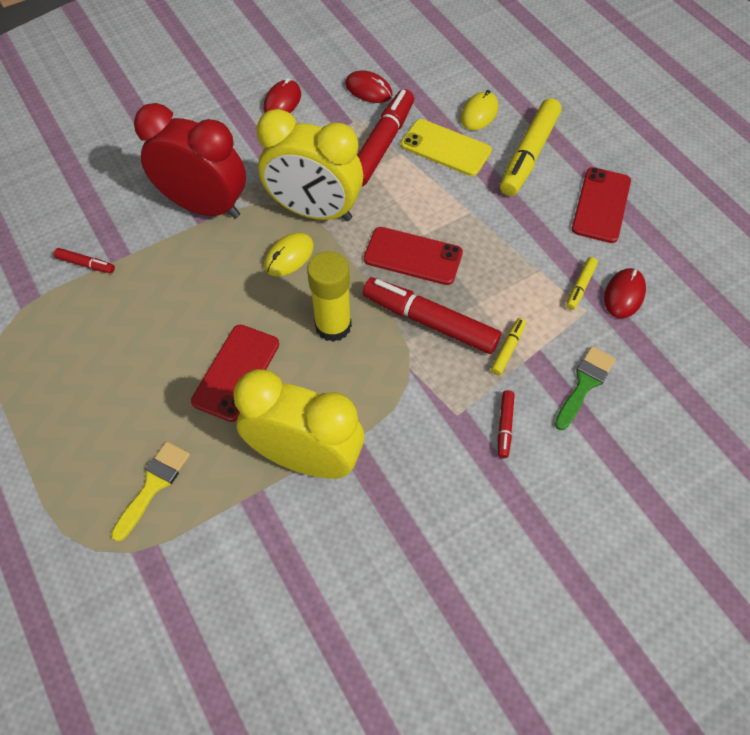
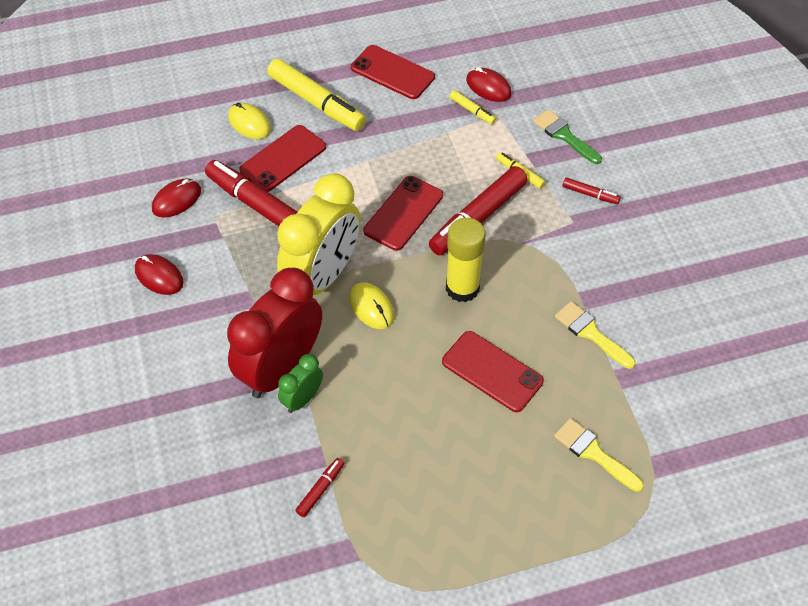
camera: 75 degrees left, 5 degrees down
(176, 229) = (302, 399): none -> green clock
(306, 458) = (590, 333): yellow clock -> yellow brush
(445, 148) = (283, 159): yellow phone -> red phone

